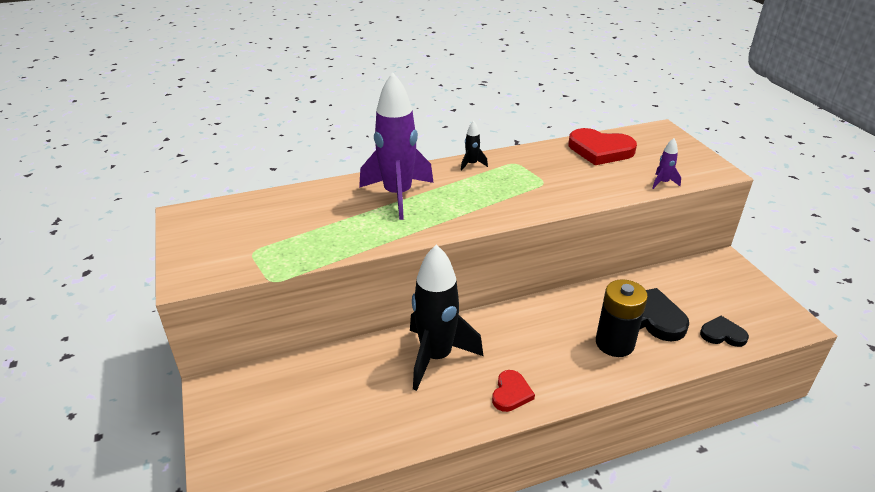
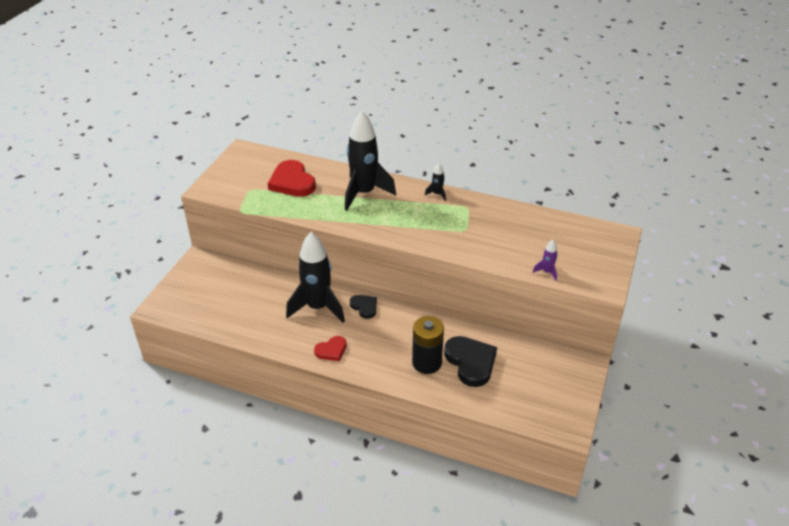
camera: 40 degrees right, 5 degrees up
(398, 195) = (364, 193): purple rocket -> black rocket
(600, 150) = (542, 227): red heart -> red heart (292, 182)
(722, 334) = (504, 401): black heart -> black heart (364, 307)

